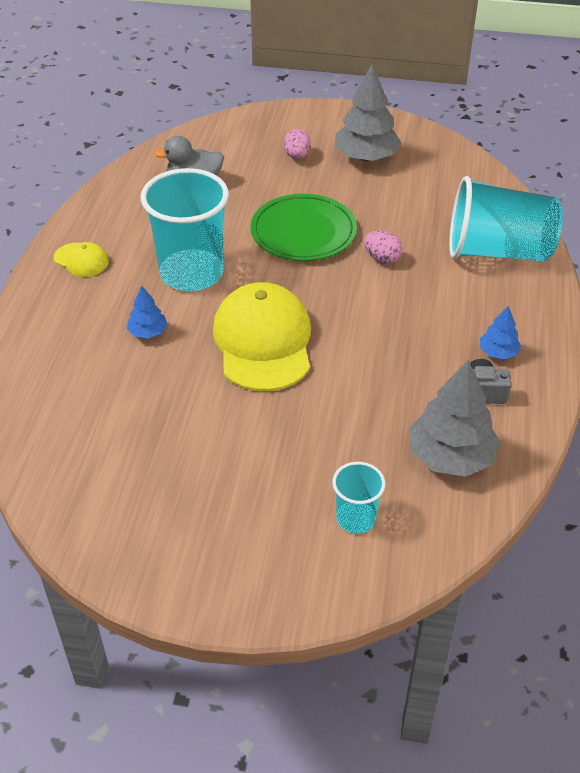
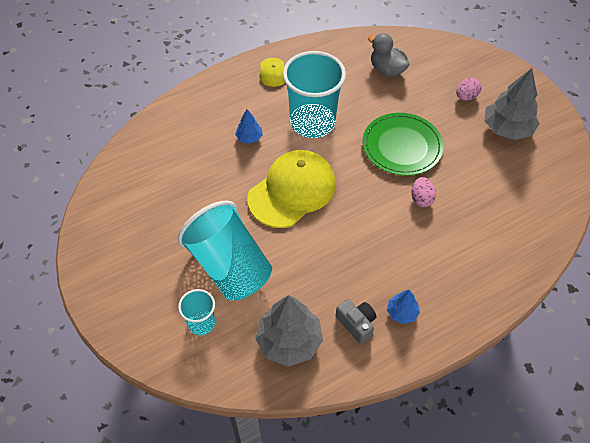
camera: 50 degrees right, 10 degrees up
(497, 251) = (497, 254): turquoise cup -> turquoise cup (230, 267)

